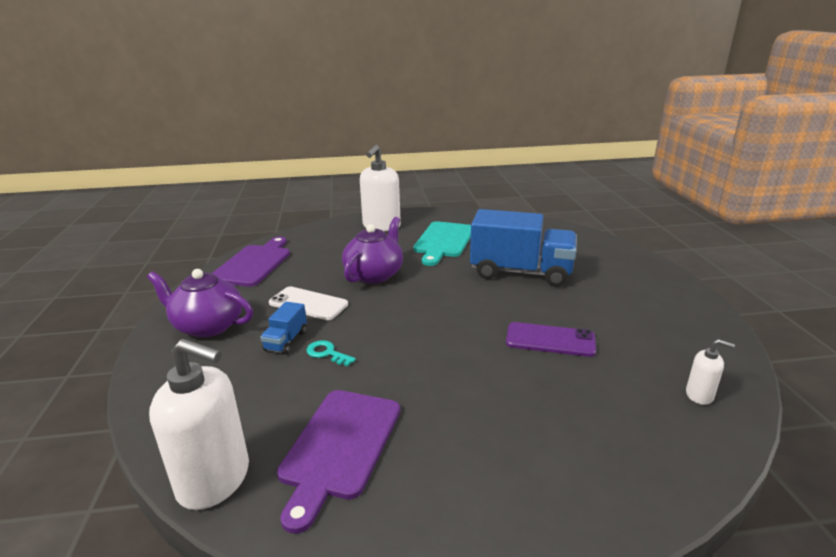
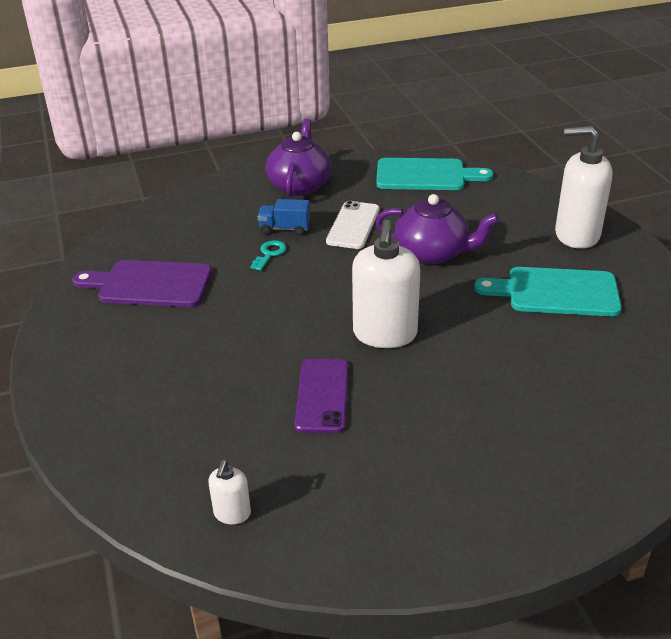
camera: 80 degrees right, 10 degrees up
(214, 480) = (119, 241): white soap dispenser -> white soap dispenser (385, 334)
(254, 263) = (425, 175): purple cutting board -> turquoise cutting board
(521, 272) = (488, 368): blue truck -> none

